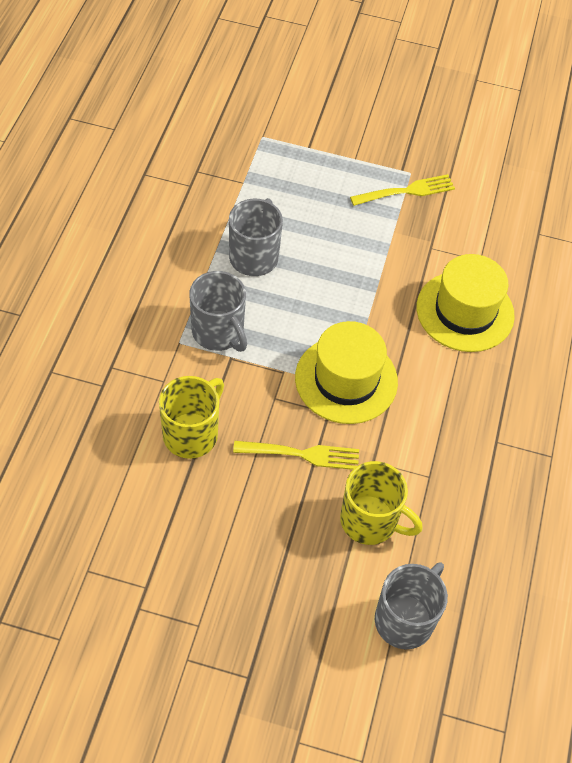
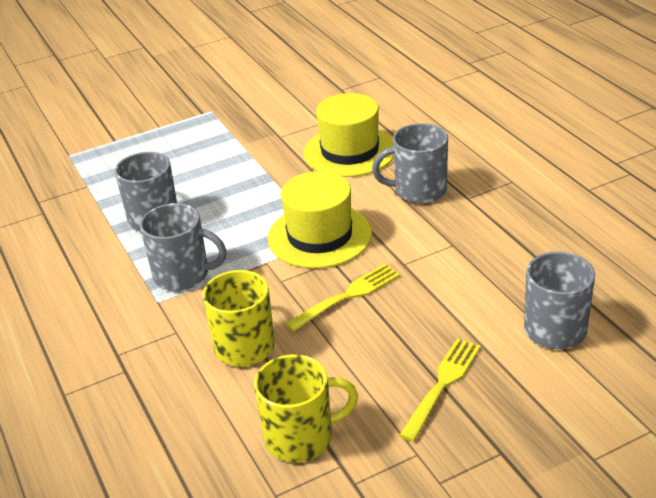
camera: 35 degrees left, 20 degrees down
(370, 521) = (450, 295): yellow mug -> yellow mug (301, 437)
(406, 191) = (221, 121): yellow fork -> yellow fork (442, 385)
(468, 400) = (418, 191): none -> grey mug

